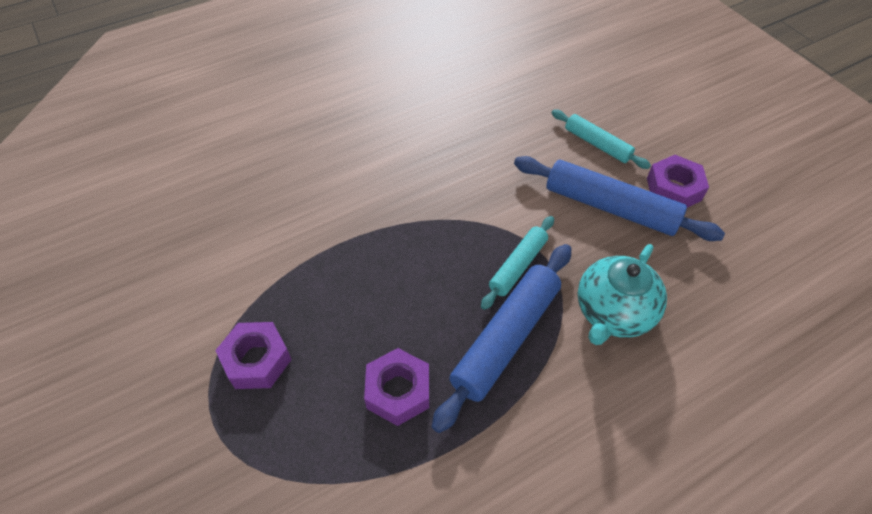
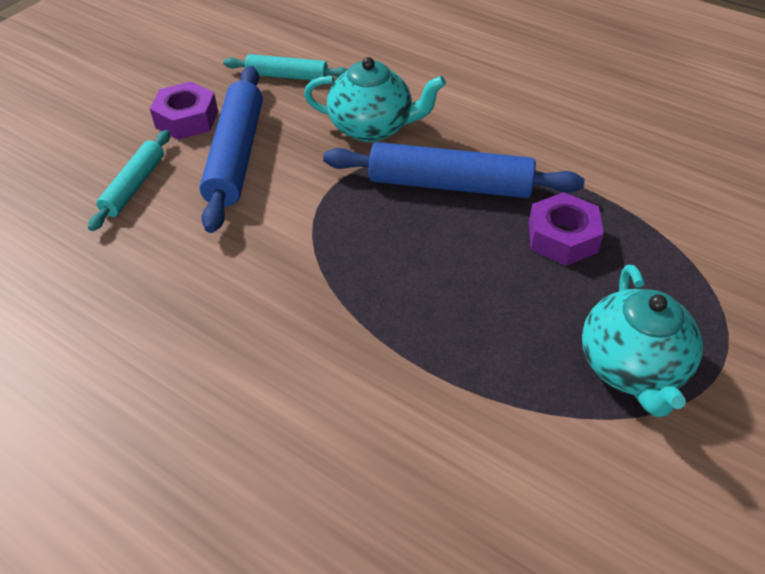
camera: 115 degrees left, 5 degrees down
(257, 360) = (631, 367): purple nut -> turquoise teapot
(518, 266) = (358, 200): turquoise rolling pin -> turquoise rolling pin (287, 76)

